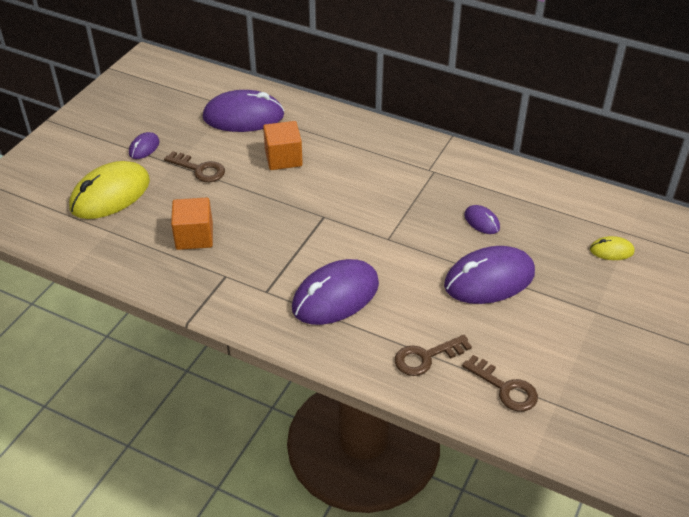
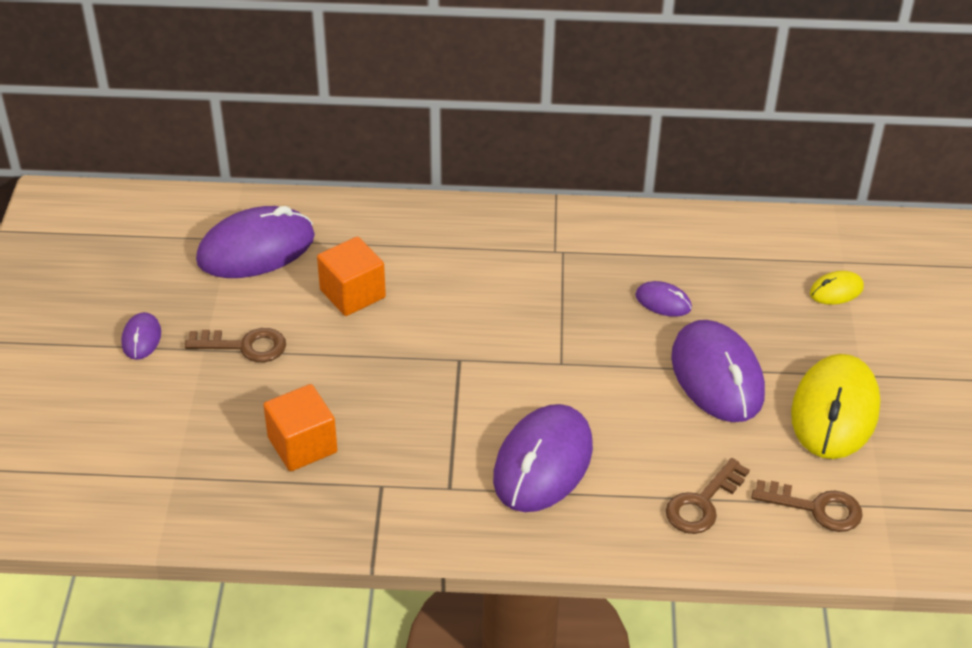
camera: 25 degrees left, 0 degrees up
(110, 194) = (139, 423): yellow mouse -> yellow mouse (834, 411)
(489, 279) = (717, 376): purple mouse -> purple mouse turned 60 degrees counterclockwise

